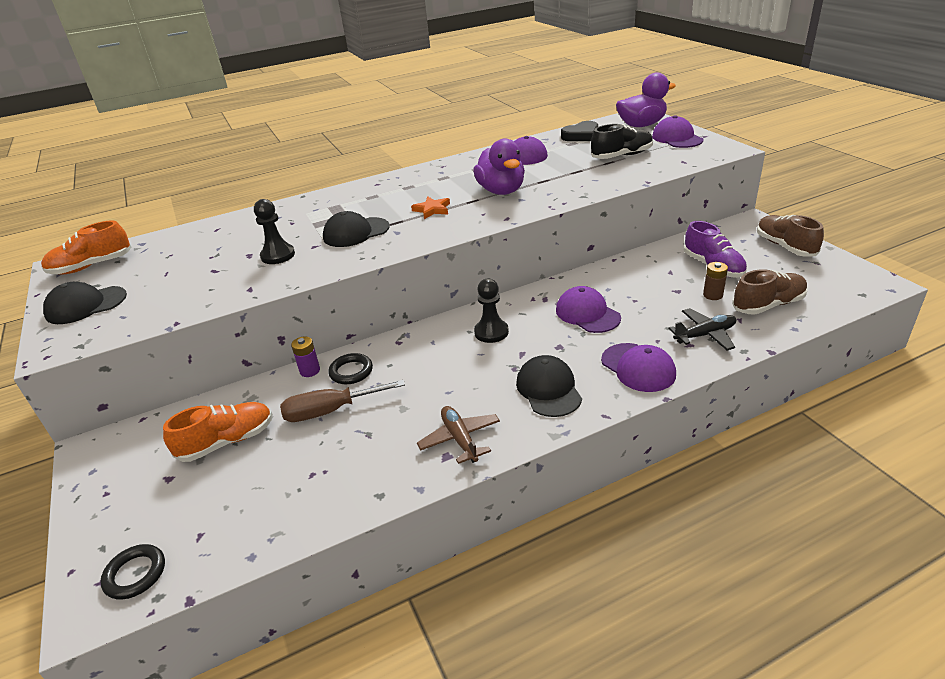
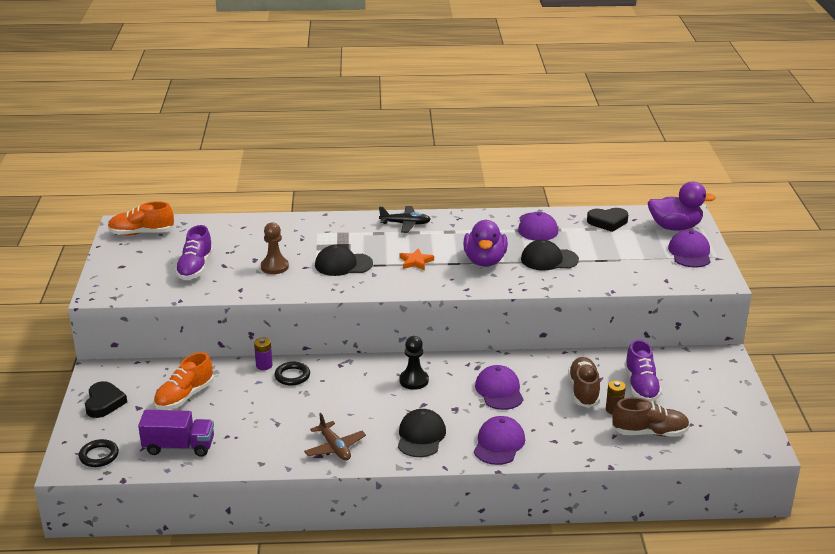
camera: 20 degrees right, 5 degrees down
(86, 305) = (127, 266): black cap -> black cap (549, 259)
(115, 489) = (104, 403): none -> black heart
(179, 283) = (195, 268): none -> purple shoe
(227, 442) = (184, 397): orange shoe -> orange shoe turned 135 degrees clockwise
(252, 514) = (179, 446): none -> purple truck
(278, 255) = (274, 267): black pawn -> brown pawn
(330, 411) = (261, 399): brown screwdriver -> none
(460, 439) = (335, 448): brown plane -> brown plane turned 150 degrees clockwise
(622, 156) = (619, 257): black shoe -> none
(638, 367) = (499, 444): purple cap -> purple cap turned 150 degrees counterclockwise
(705, 335) = (573, 438): black plane -> black plane (405, 224)
(785, 246) = (724, 389): brown shoe -> brown shoe (583, 391)

